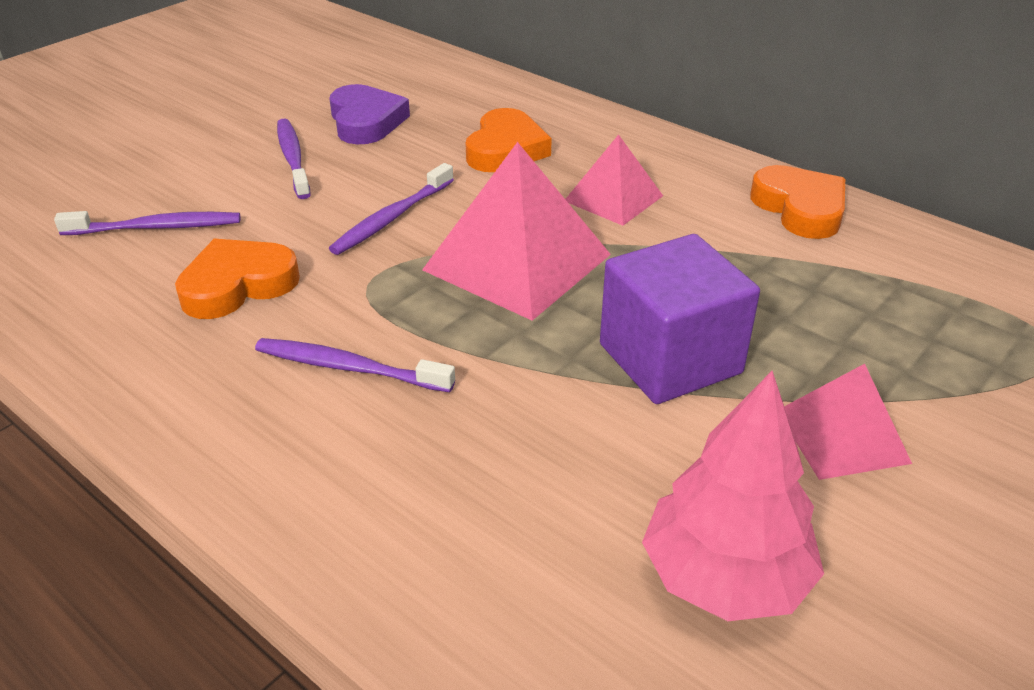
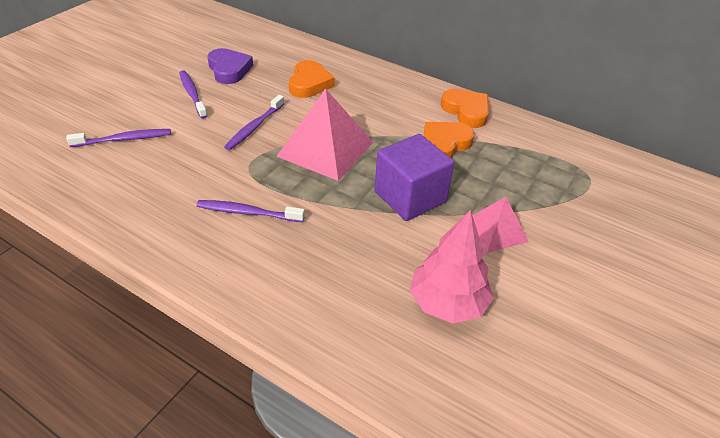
camera: 10 degrees left, 5 degrees up
(238, 285) = (178, 170): orange heart -> orange heart (444, 144)
(613, 198) = (370, 110): pink pyramid -> none

